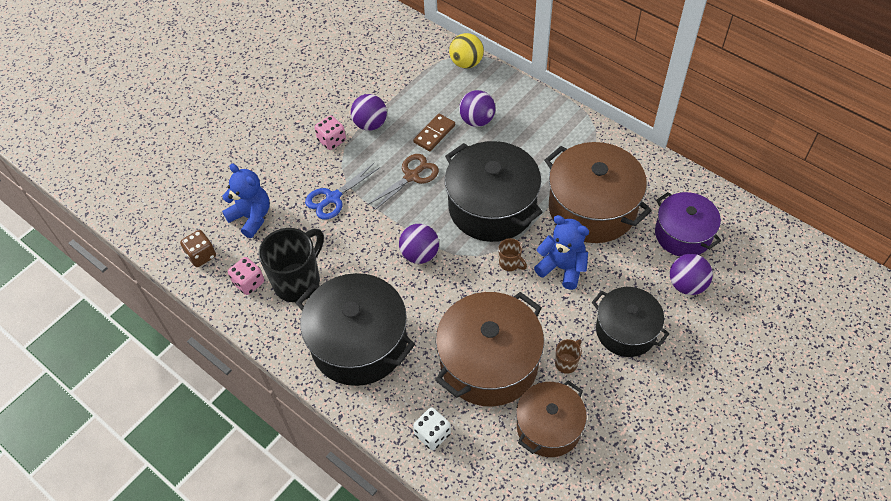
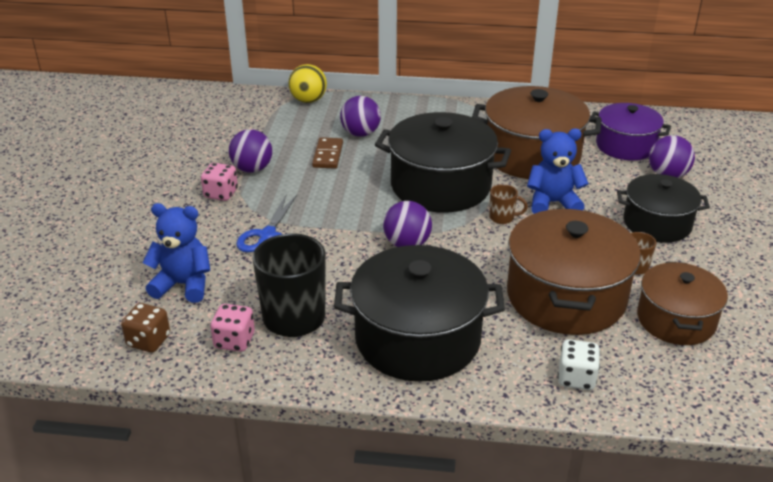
camera: 35 degrees left, 20 degrees down
(411, 176) = (336, 191): brown scissors -> none

